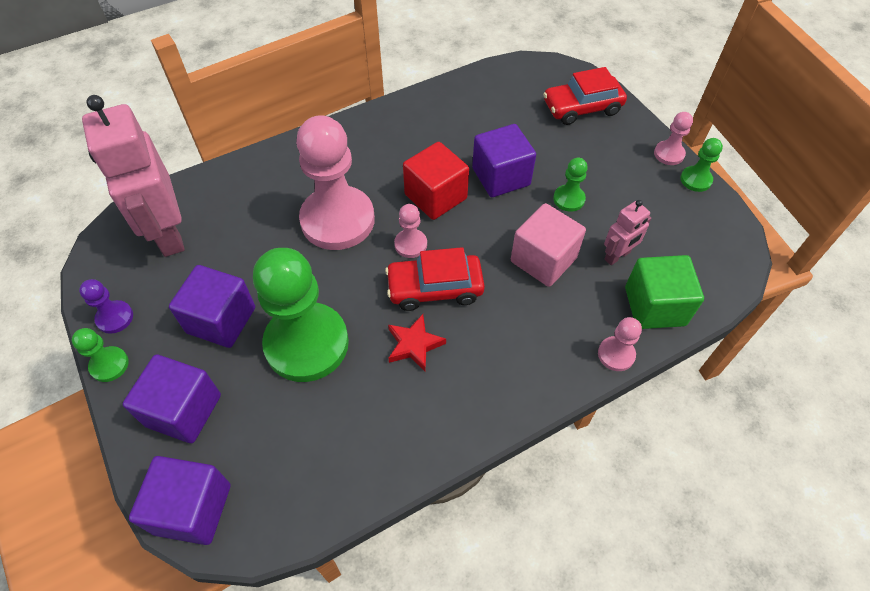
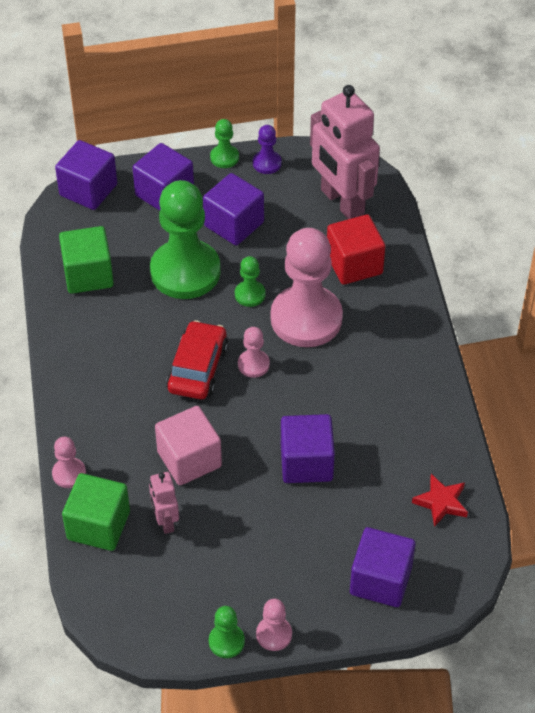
camera: 110 degrees right, 5 degrees down
(168, 233) = (341, 202): pink robot -> pink robot turned 120 degrees counterclockwise
(342, 447) = (88, 274): none -> green cube
(414, 345) = (149, 339): red star -> red star (441, 502)
(435, 196) = (303, 400): red cube -> red cube (354, 264)
(569, 199) = (252, 510): green pawn -> green pawn (250, 294)
(582, 107) = (380, 580): red car -> purple cube

